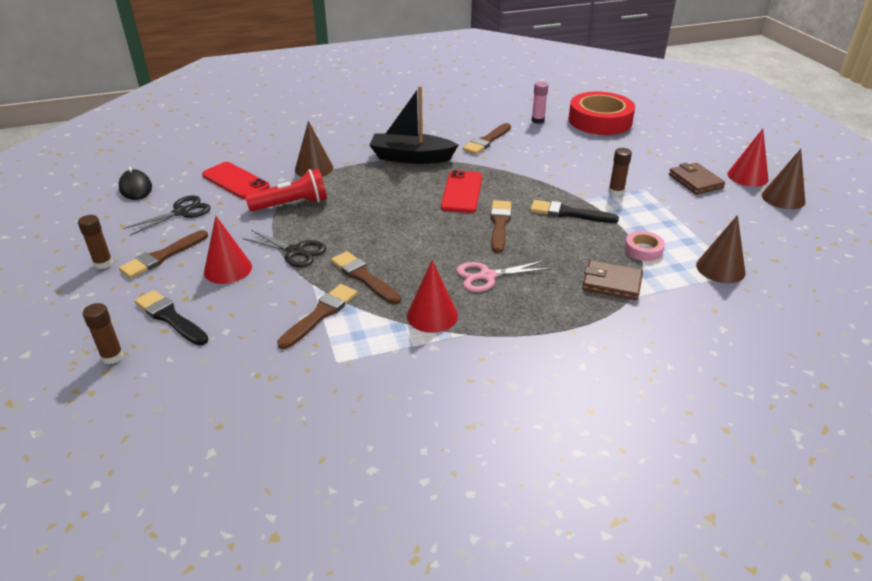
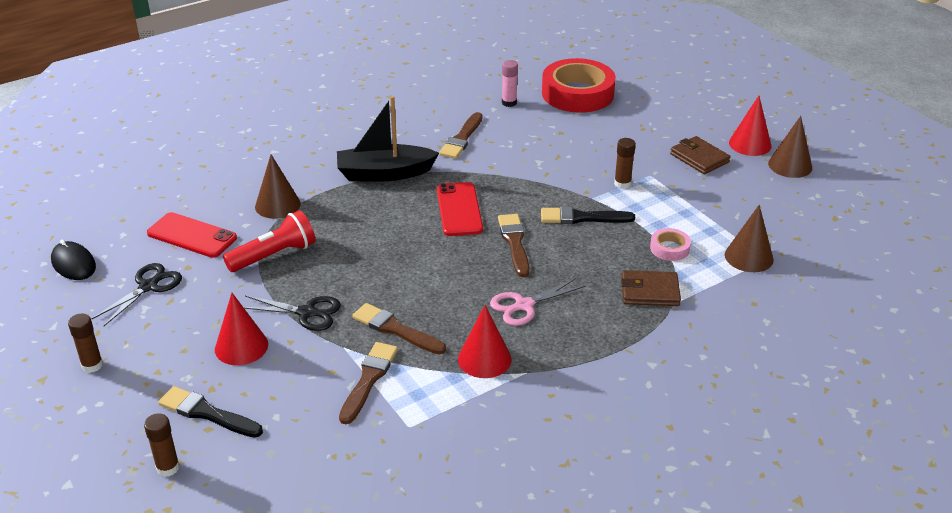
camera: 15 degrees left, 0 degrees up
(162, 256) = (157, 345): brown brush -> none

